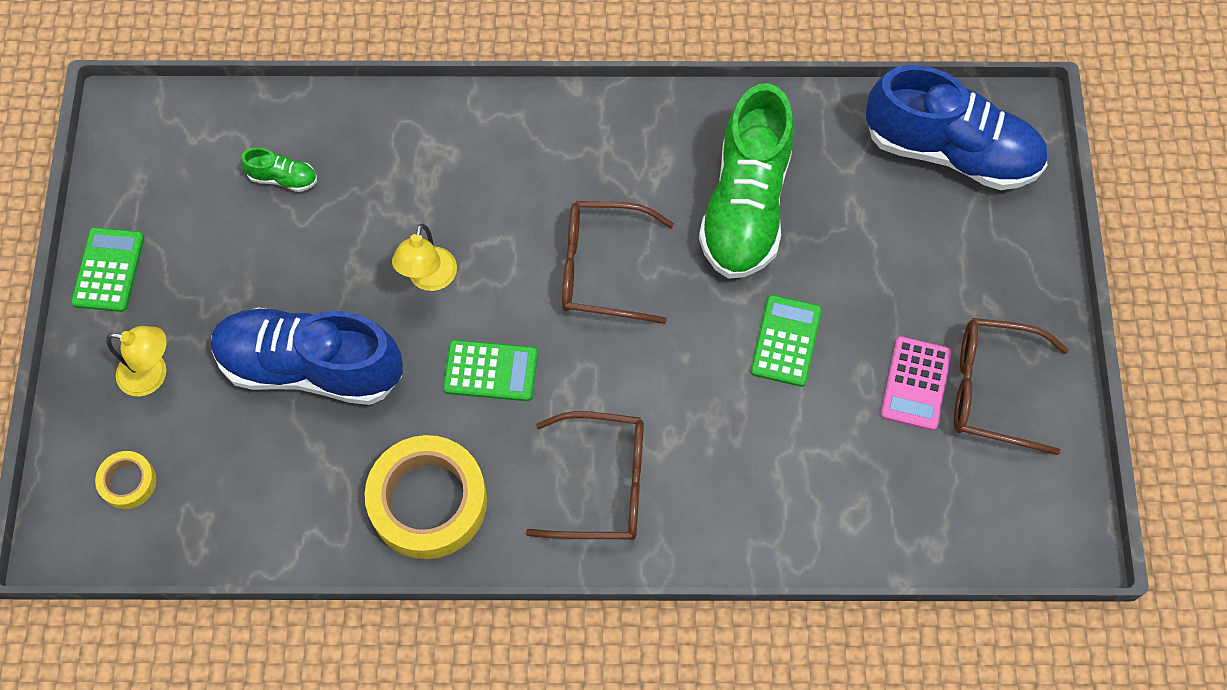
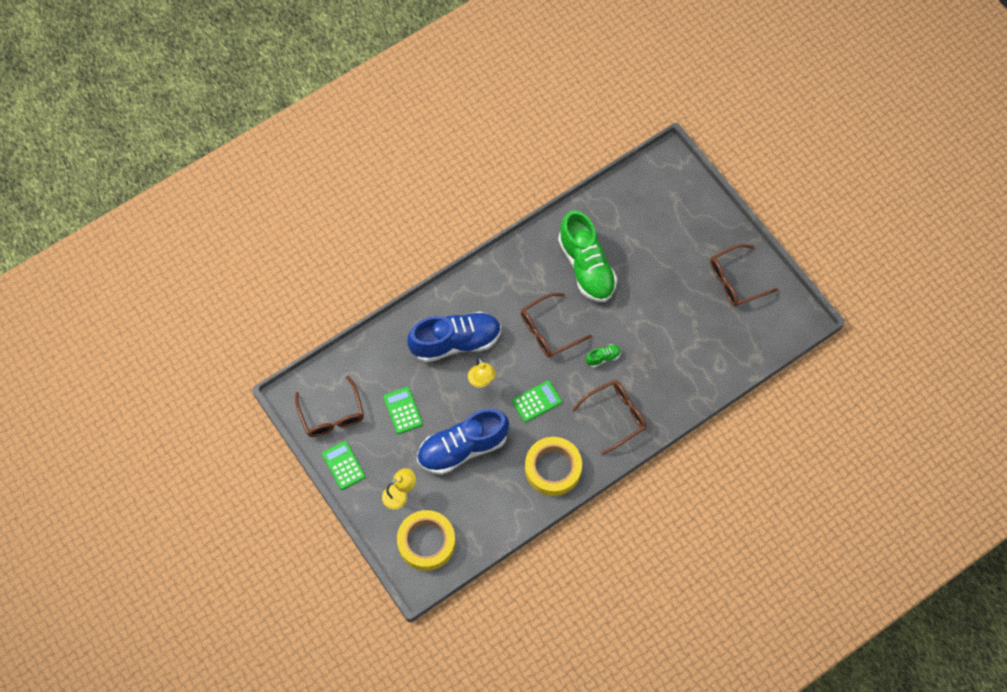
camera: 35 degrees left, 0 degrees up
(128, 482) = (426, 542): yellow tape -> yellow tape, size x2.10
(158, 181) = (332, 415): none -> brown glasses
(283, 178) = (385, 379): green shoe -> green shoe (603, 357)
(786, 341) = (643, 313): green calculator -> green calculator (403, 410)
(915, 383) = (705, 297): pink calculator -> none
(950, 151) = (651, 191): blue shoe -> blue shoe (455, 342)

